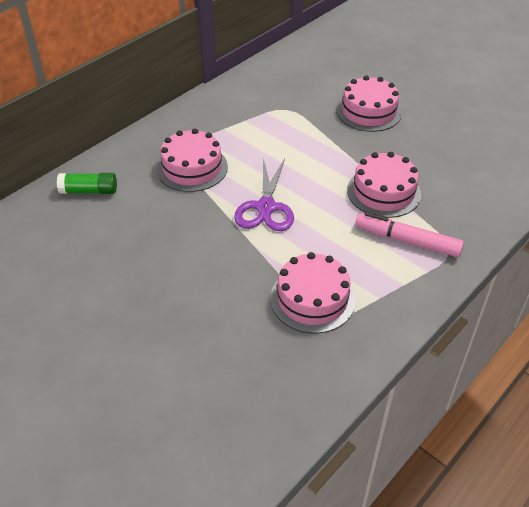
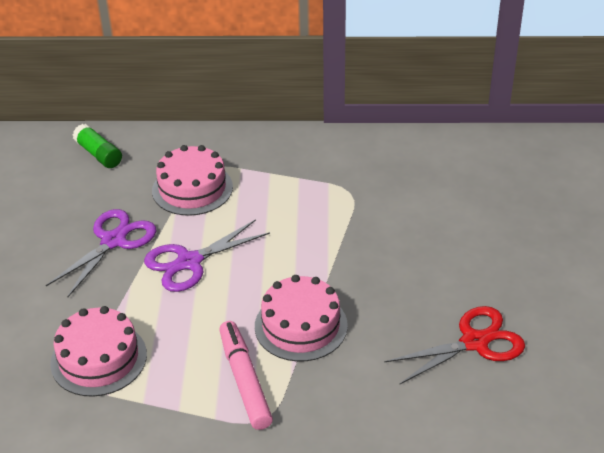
camera: 50 degrees right, 5 degrees down
(197, 231) = (113, 241): none -> purple scissors
(368, 111) = (420, 246): pink cake -> none
(468, 137) = (474, 342): none -> red scissors

